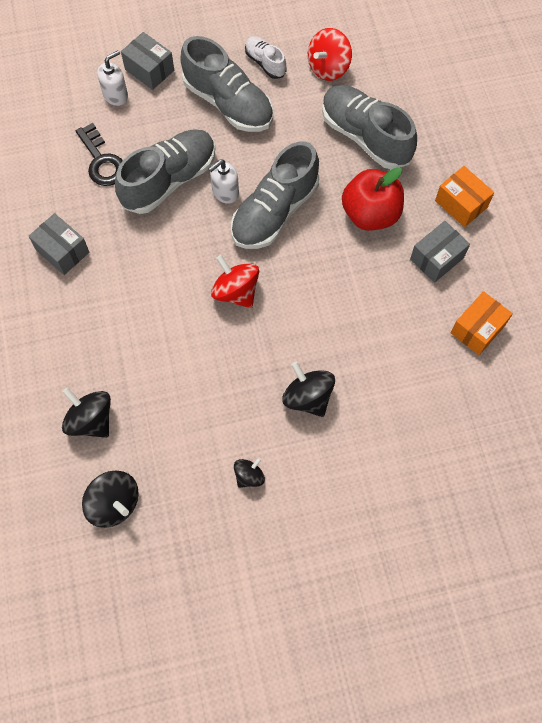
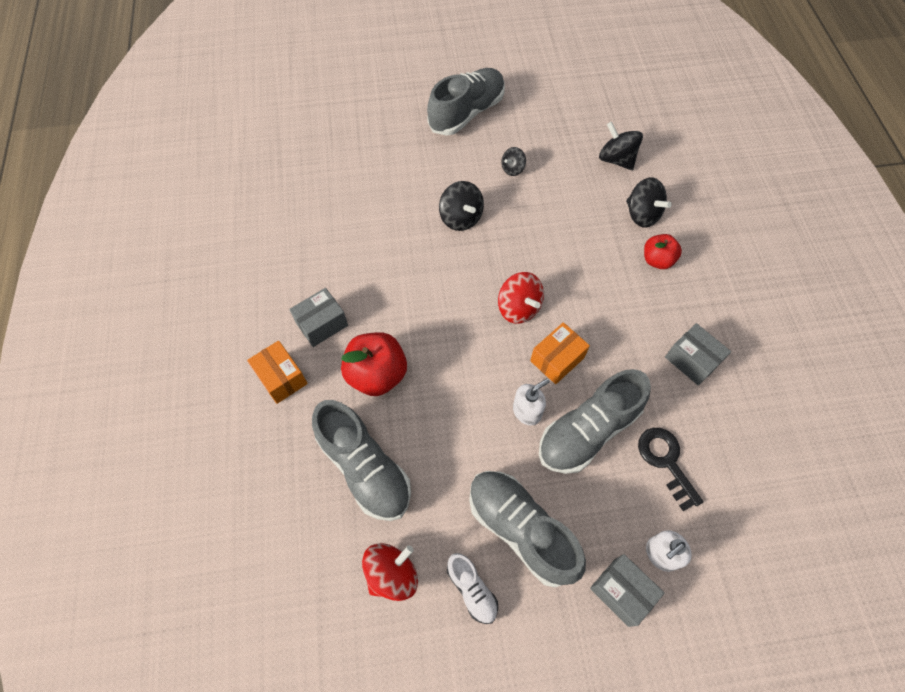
camera: 175 degrees left, 5 degrees down
(81, 360) = (657, 260): none -> red apple
(274, 212) = (475, 385): grey shoe -> grey shoe (466, 113)
(477, 329) = (303, 259): orange box -> orange box (557, 359)

